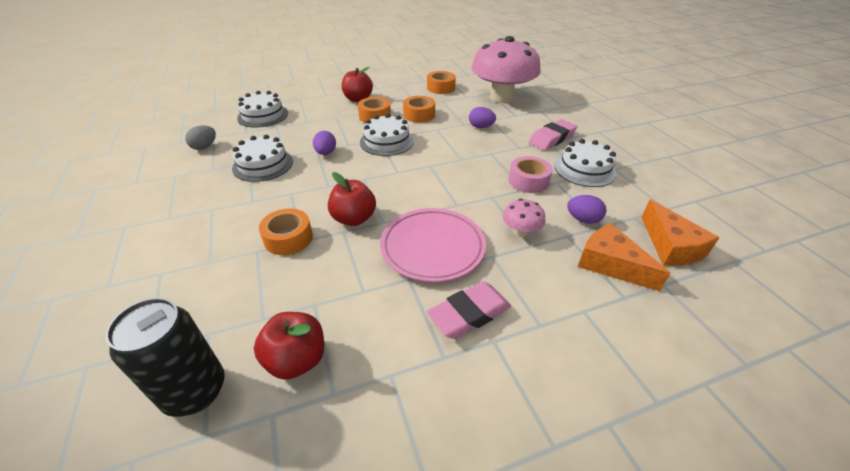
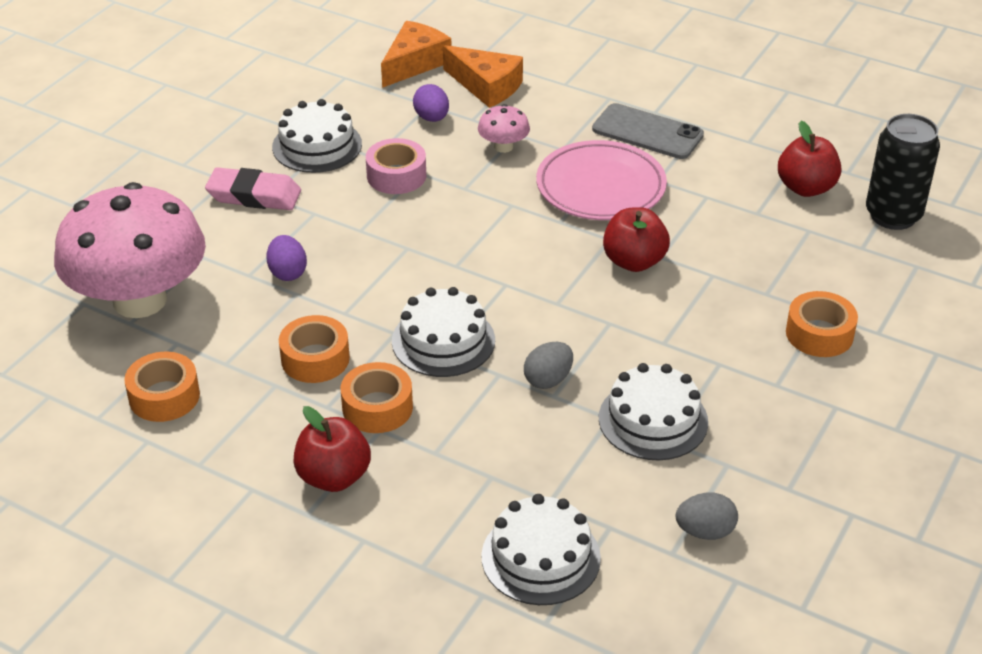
camera: 130 degrees left, 0 degrees up
(288, 238) = (723, 286): orange tape -> orange tape (819, 334)
(326, 153) = (548, 380): purple egg -> grey egg
(469, 314) = (647, 132): pink eraser -> grey phone
(610, 264) = (486, 86): orange cheese -> orange cheese turned 60 degrees counterclockwise

